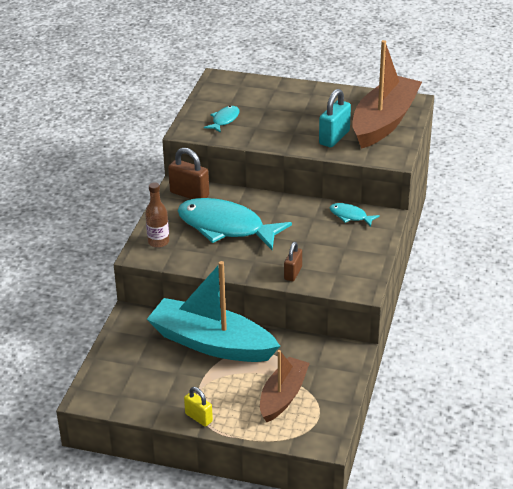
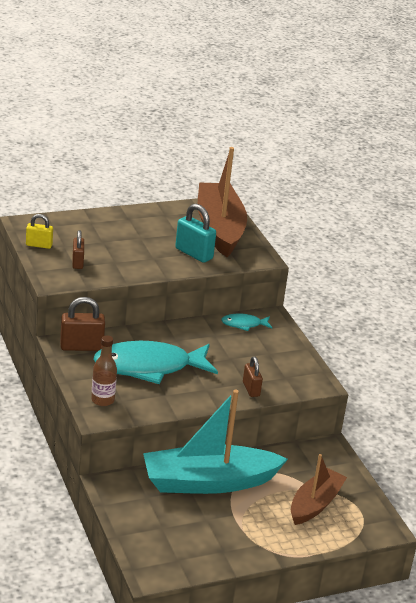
camera: 40 degrees left, 5 degrees down
(198, 418) = (267, 550): yellow padlock -> yellow padlock (39, 245)
(224, 120) = (77, 262): turquoise fish -> brown padlock
(283, 396) = (315, 504): brown boat -> brown boat turned 45 degrees clockwise
(334, 138) = (194, 253): turquoise padlock -> turquoise padlock turned 45 degrees counterclockwise

